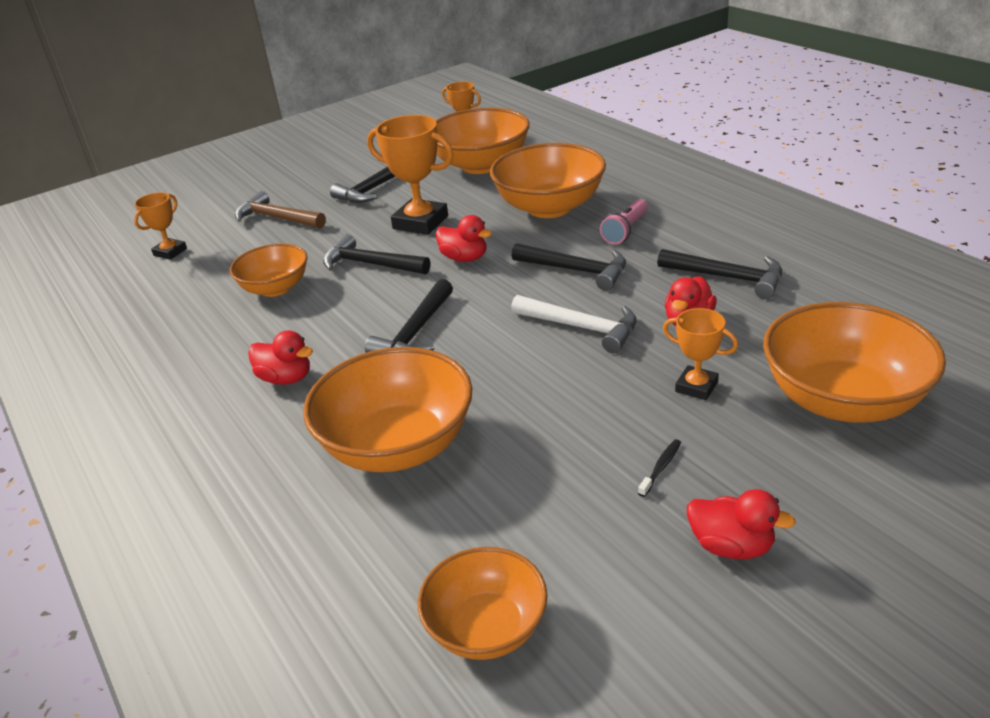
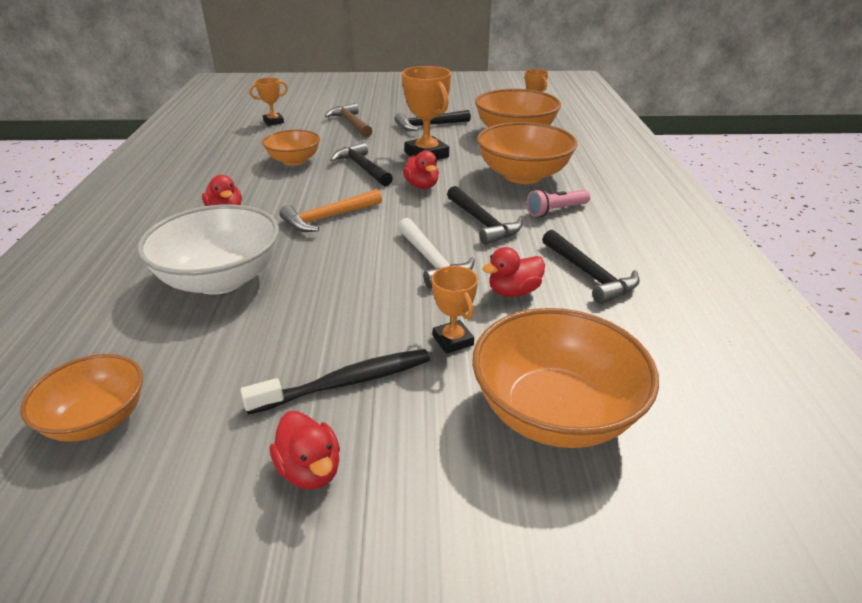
camera: 30 degrees right, 0 degrees up
(397, 446) = (220, 279): orange bowl -> white bowl
(416, 332) = (328, 218): black hammer -> orange hammer
(661, 467) = (346, 383): black toothbrush -> black toothbrush, size x2.33

